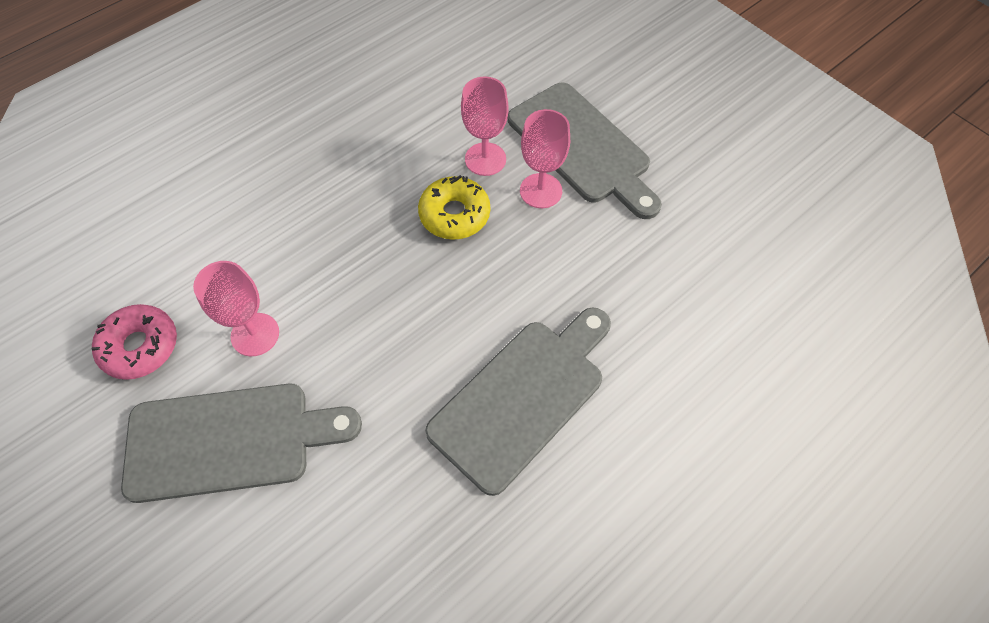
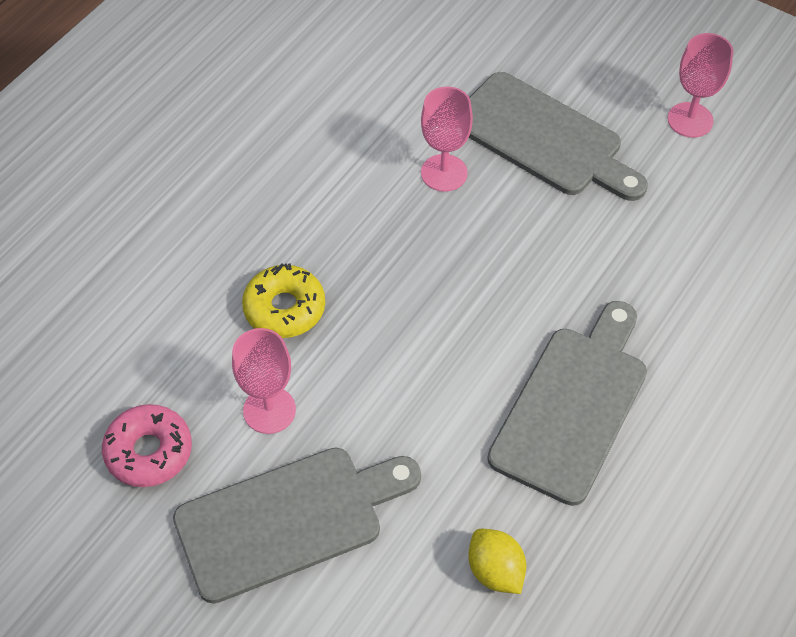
camera: 15 degrees left, 5 degrees down
(393, 541) = (495, 571): none -> yellow lemon
(454, 214) = (433, 239): yellow donut -> yellow donut (284, 308)
(541, 191) = (516, 194): pink goblet -> pink goblet (690, 120)

